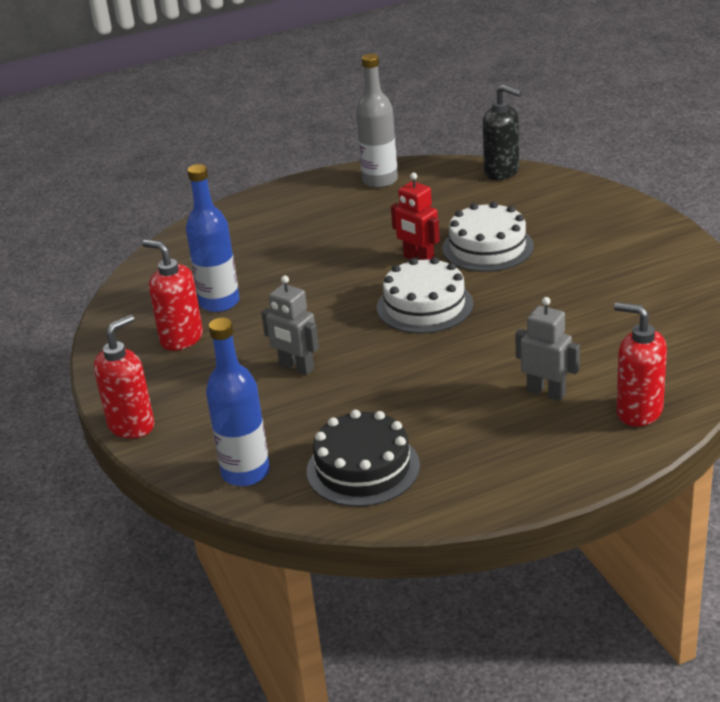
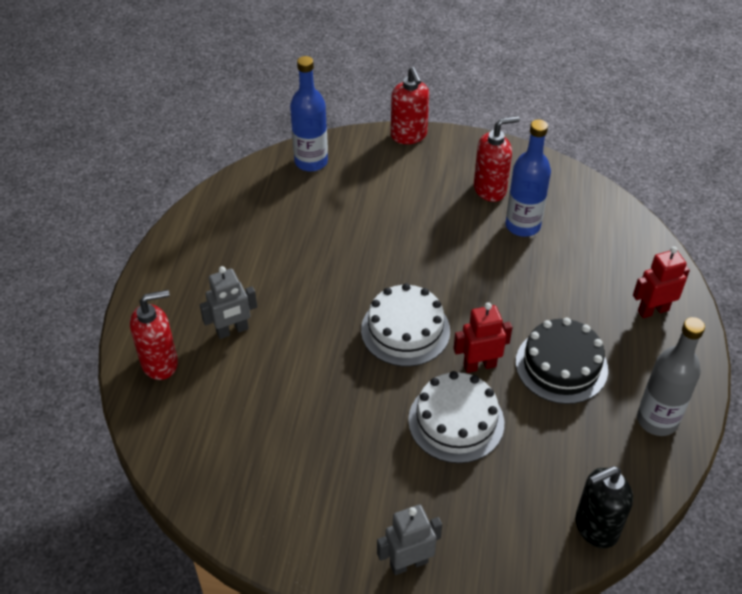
camera: 120 degrees right, 15 degrees up
(265, 214) = (653, 310): none -> red robot
(296, 368) = (396, 227): grey robot -> grey robot (408, 563)
(363, 468) = (260, 208): black cake -> black cake (561, 365)

